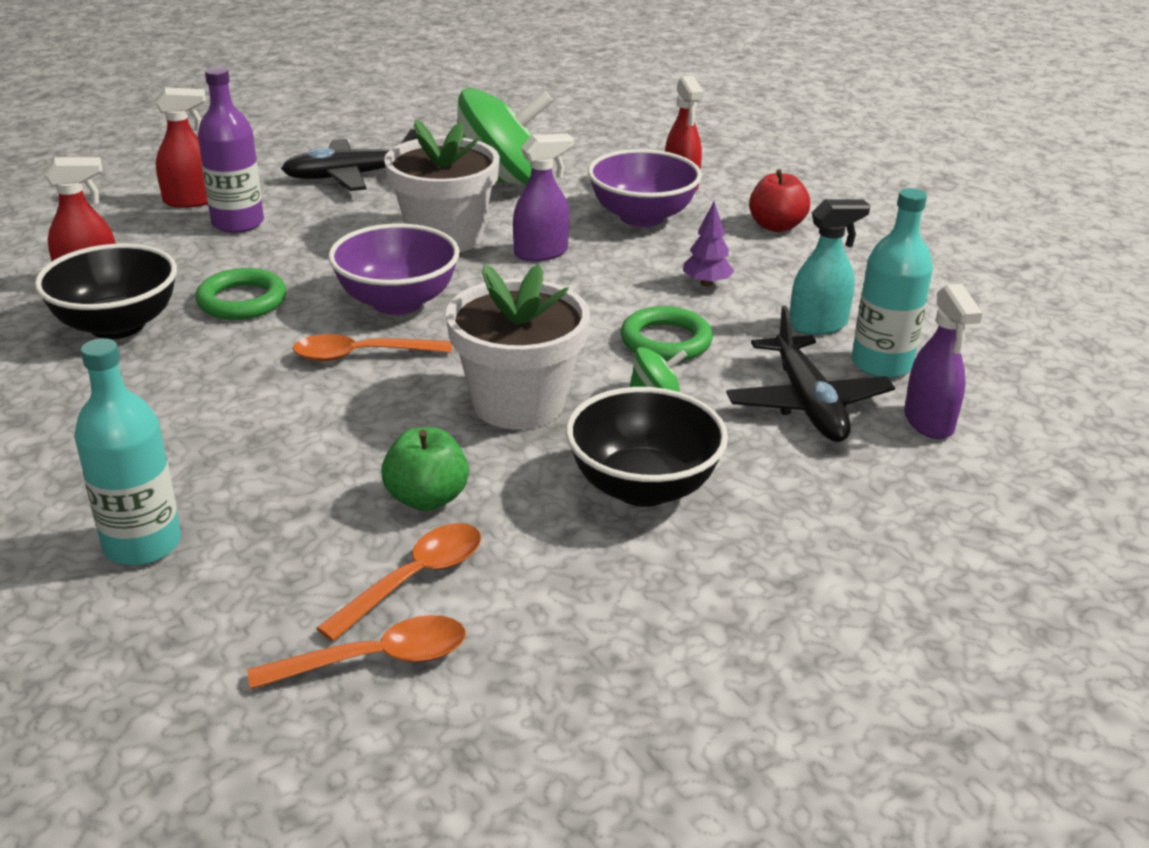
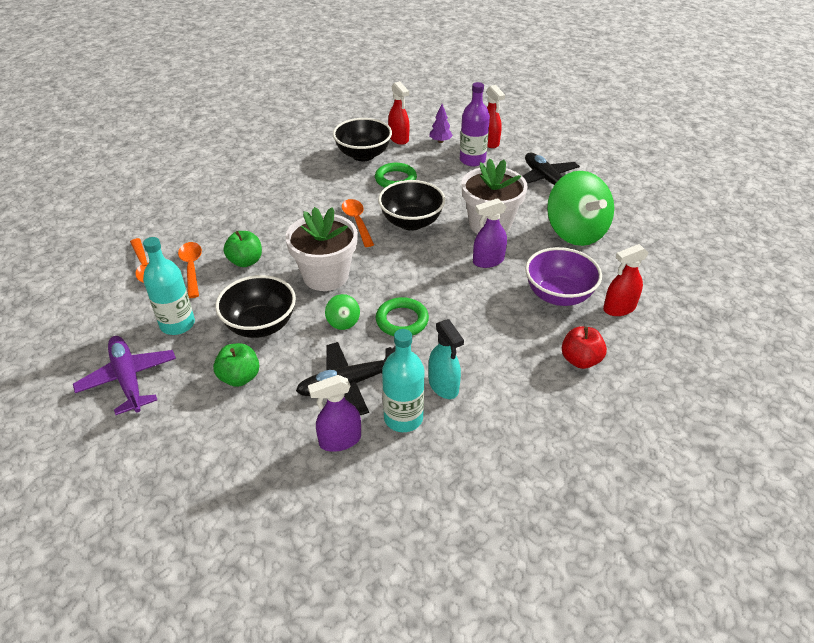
camera: 80 degrees right, 10 degrees up
(142, 544) = (212, 200): turquoise bottle -> turquoise bottle (177, 324)
(397, 302) = (411, 222): purple bowl -> black bowl
(414, 579) = (192, 268): orange spoon -> orange spoon turned 135 degrees counterclockwise
(541, 253) = (488, 261): purple spray bottle -> purple spray bottle turned 105 degrees clockwise
(706, 283) = (479, 331): purple tree -> purple tree (440, 141)
(776, 671) = (128, 379): none -> purple plane
(783, 517) = (239, 377): none -> green apple

